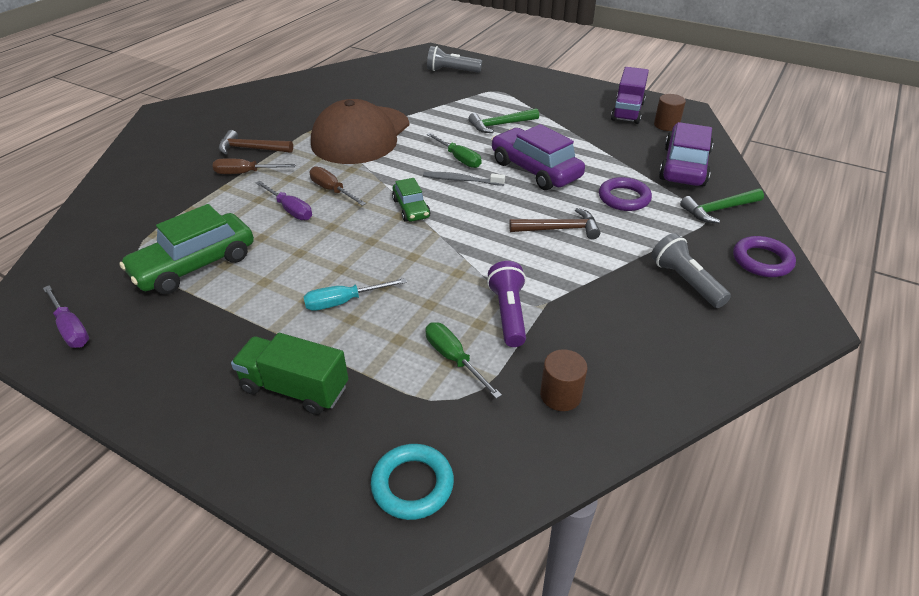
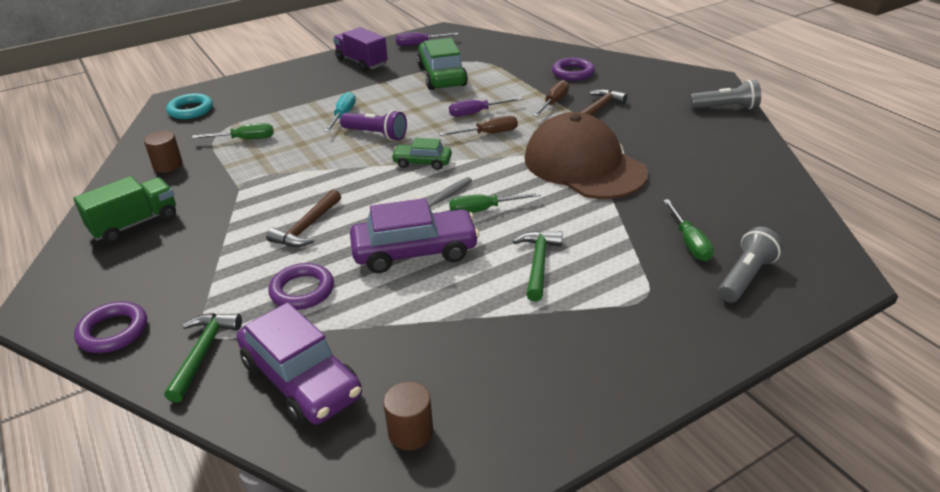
camera: 120 degrees right, 5 degrees down
(163, 179) = (573, 73): none -> purple ring
(295, 388) = (293, 92): green truck -> green truck (135, 224)
(432, 87) = (689, 242): none -> green screwdriver
(508, 313) = (251, 169): purple flashlight -> purple flashlight (376, 134)
(627, 111) = (487, 410): purple truck -> purple truck (361, 62)
(685, 281) = (163, 265): grey flashlight -> grey flashlight (725, 108)

